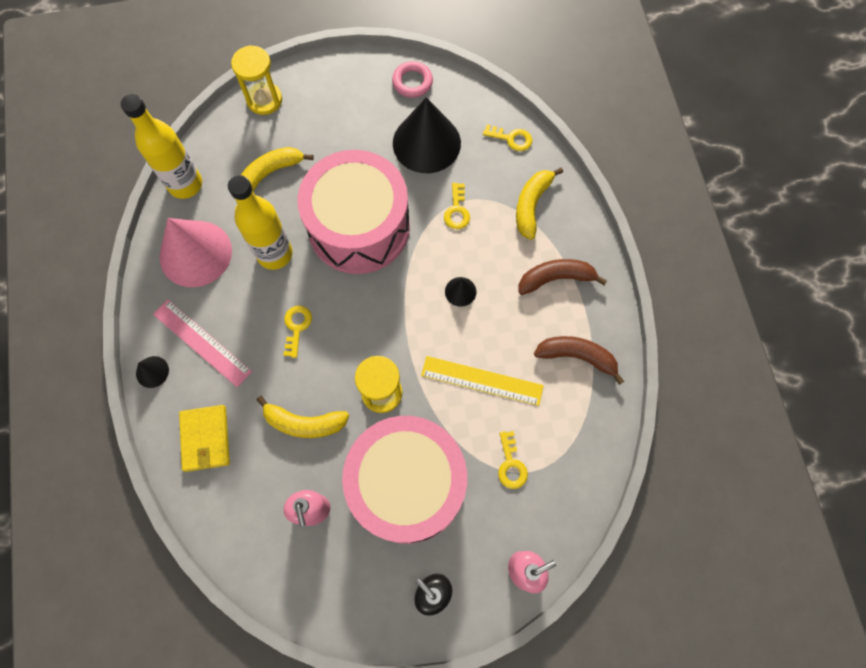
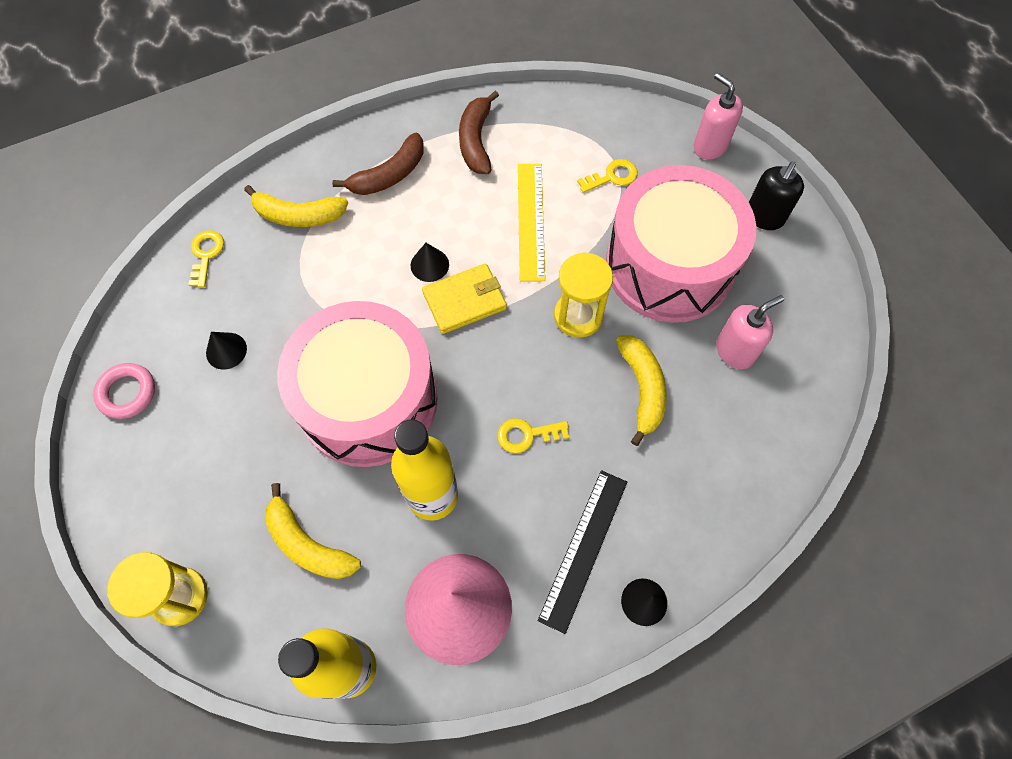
camera: 105 degrees left, 5 degrees down
(202, 342) = (583, 549): pink ruler -> black ruler
(205, 439) = (703, 498): yellow wallet -> yellow wallet (465, 301)
(426, 143) = (226, 350): black cone -> black cone, size x0.43
(457, 211) = (322, 292): yellow key -> none
(556, 278) = (389, 175): brown banana -> brown banana turned 105 degrees counterclockwise

